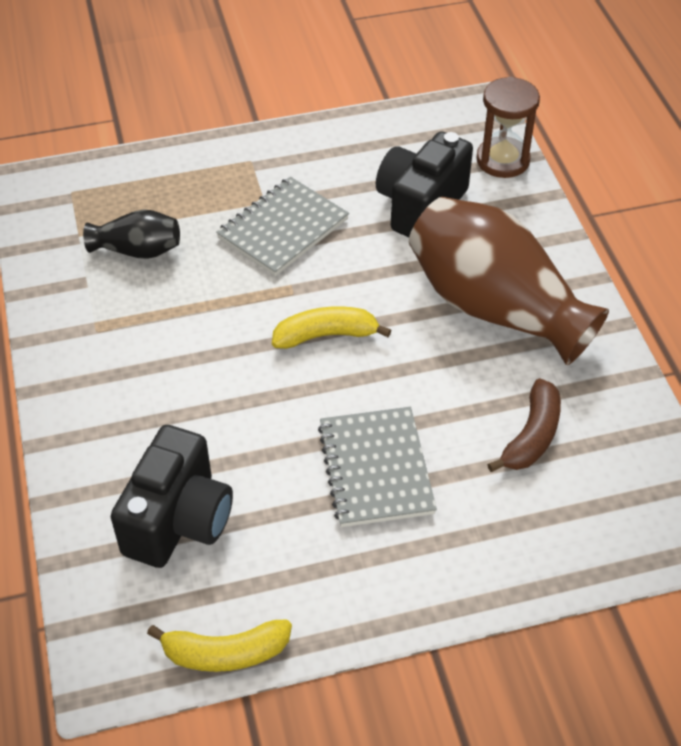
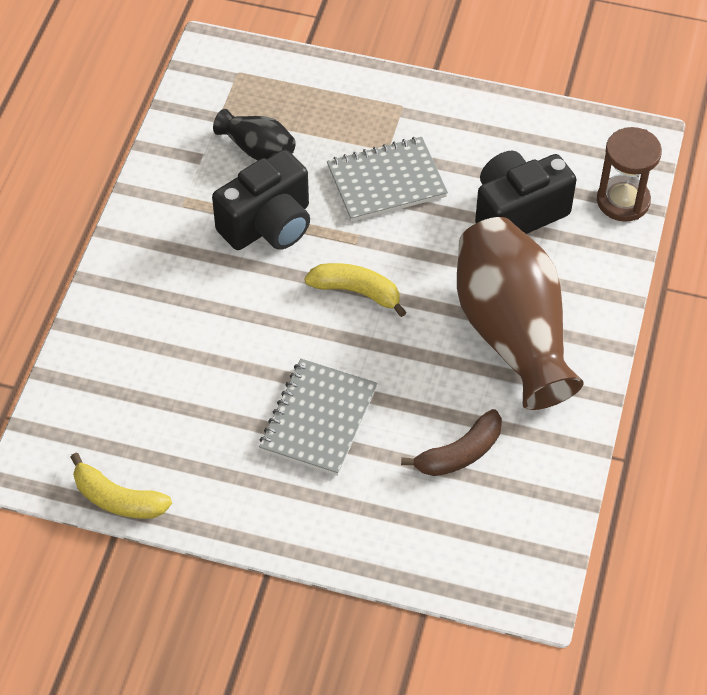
camera: 30 degrees right, 5 degrees up
(179, 520) = (148, 386): black camera -> black camera (268, 225)

